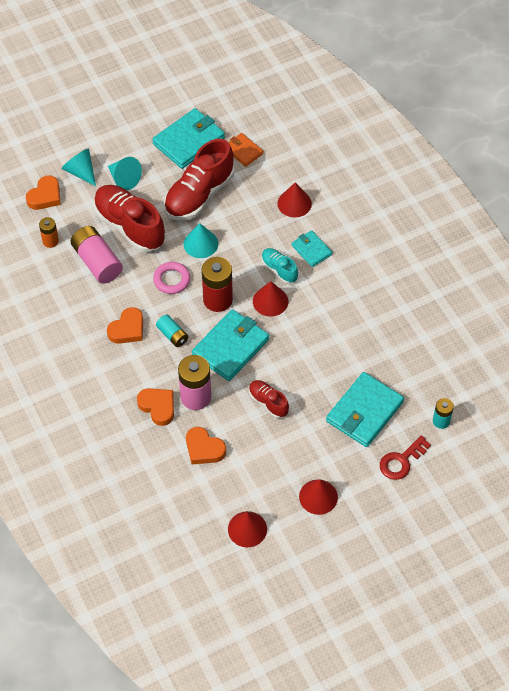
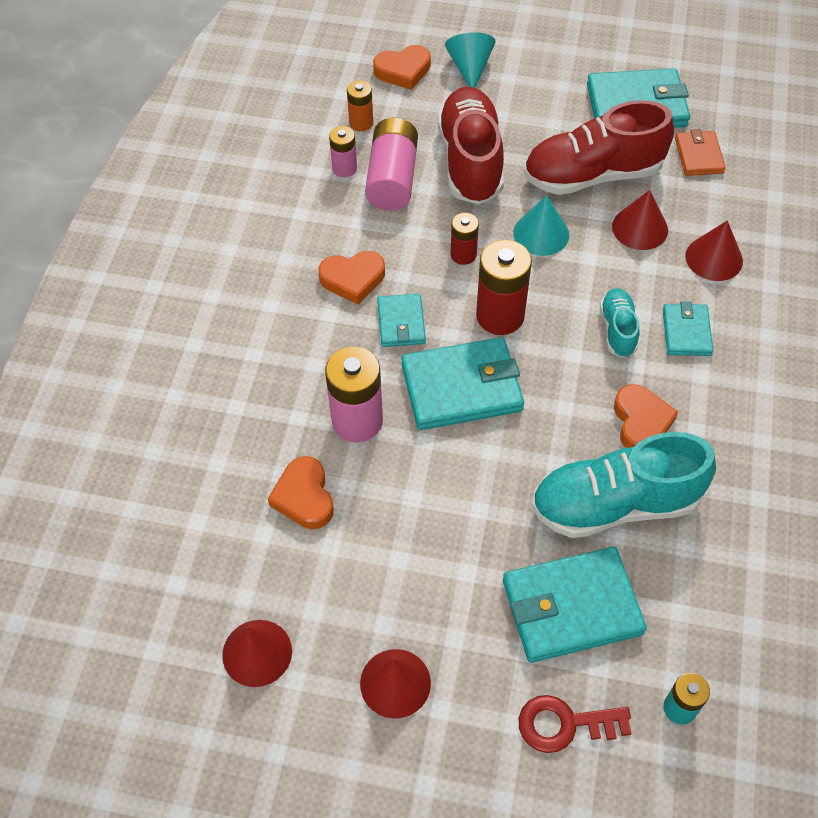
camera: 40 degrees right, 0 degrees up
(66, 272) = (344, 168): none -> pink battery
(124, 179) = (514, 104): turquoise cone -> none
(158, 407) = (298, 400): orange heart -> orange heart (641, 422)
(171, 280) = (463, 254): pink ring -> red battery
(172, 335) = (401, 323): turquoise battery -> turquoise wallet
(268, 402) = (445, 495): red shoe -> none
(270, 301) = (569, 362): red cone -> red cone (640, 228)
(346, 354) = (615, 504): none -> turquoise shoe

